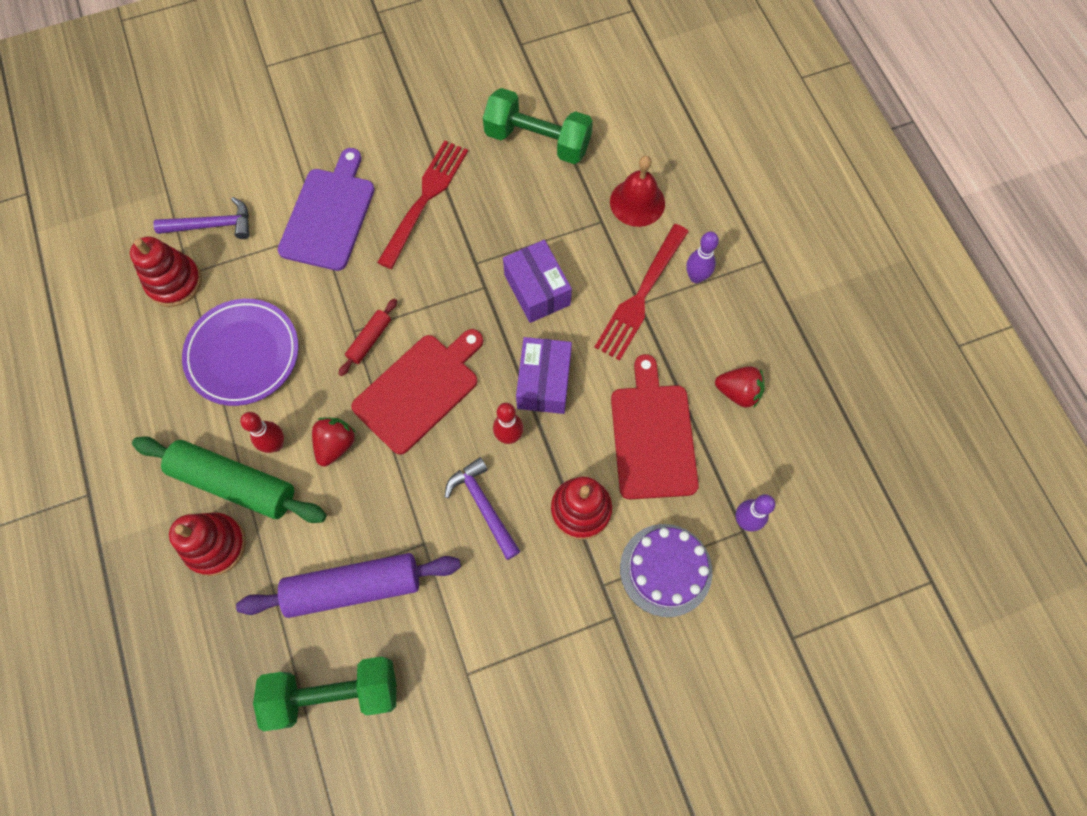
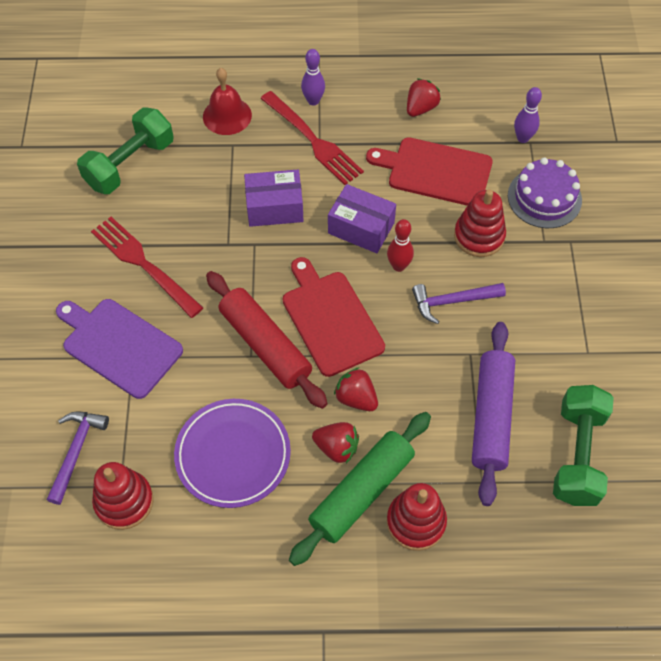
camera: 70 degrees left, 10 degrees down
(275, 444) = (336, 448): red bowling pin -> red strawberry
(369, 340) = (265, 345): red rolling pin -> red rolling pin, size x2.08

